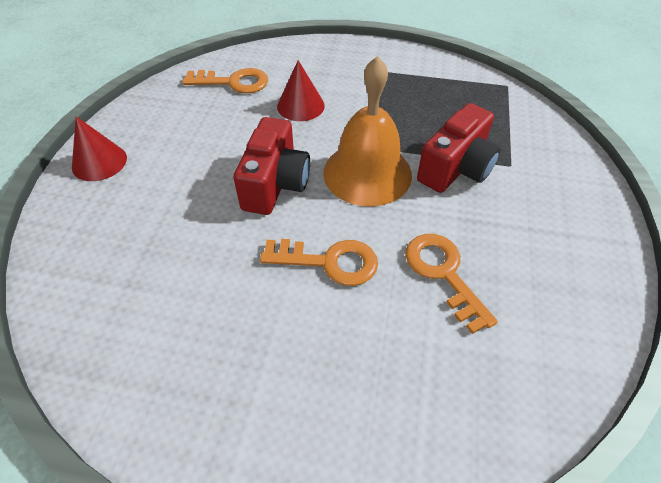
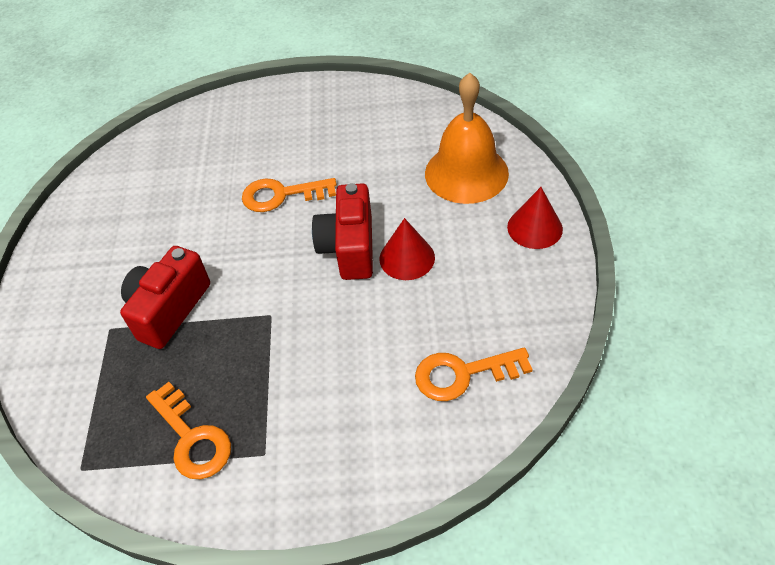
camera: 170 degrees right, 0 degrees up
(300, 106) = (358, 355): red cone -> red cone (407, 258)
(367, 173) = (261, 281): orange bell -> orange bell (466, 173)
(443, 274) = (189, 208): orange key -> orange key (192, 437)

